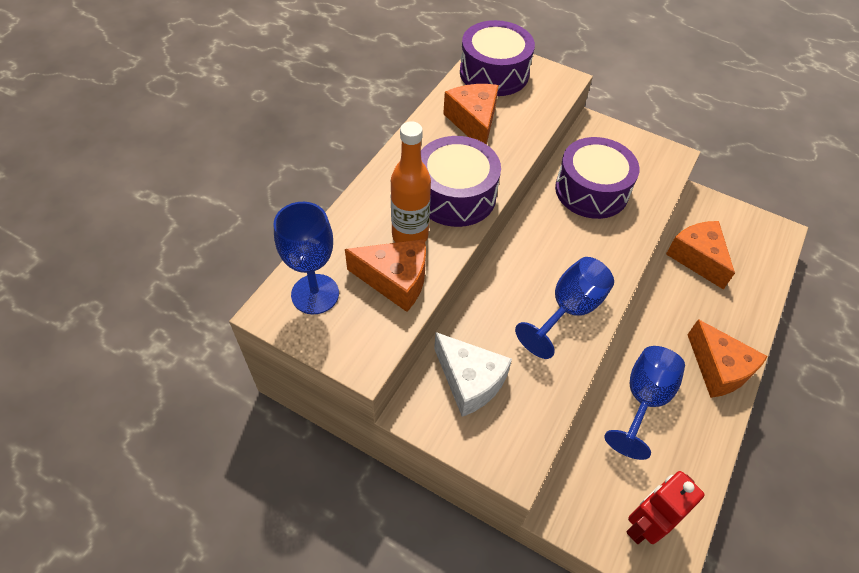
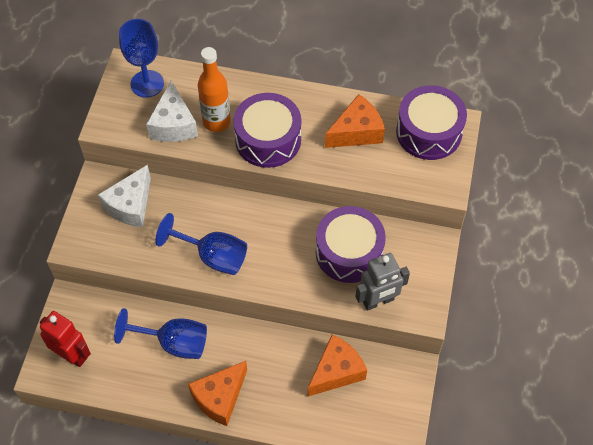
camera: 75 degrees right, 5 degrees up
(395, 280) = (173, 124): orange cheese -> white cheese
(653, 184) = (378, 301): none -> grey robot

